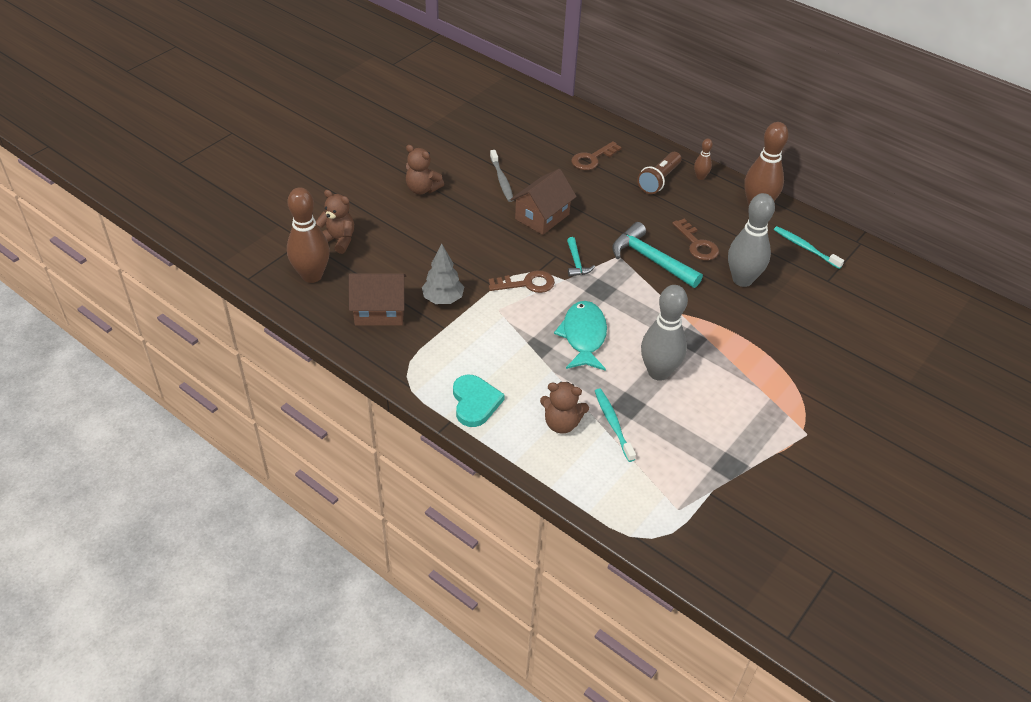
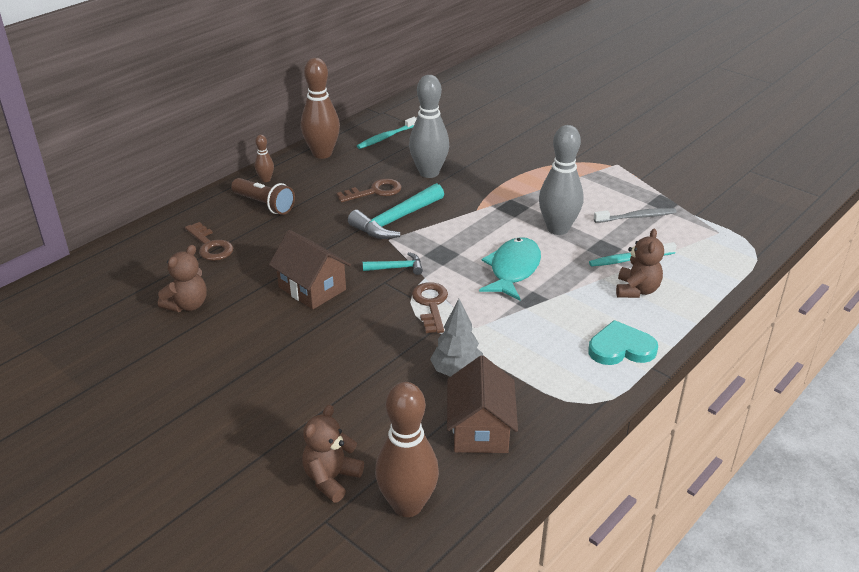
camera: 85 degrees left, 10 degrees down
(422, 189) = (231, 391): brown teddy bear -> brown teddy bear (187, 305)
(501, 180) = (231, 318): grey toothbrush -> grey toothbrush (636, 217)
(583, 336) = (513, 270): turquoise fish -> turquoise fish turned 105 degrees clockwise

